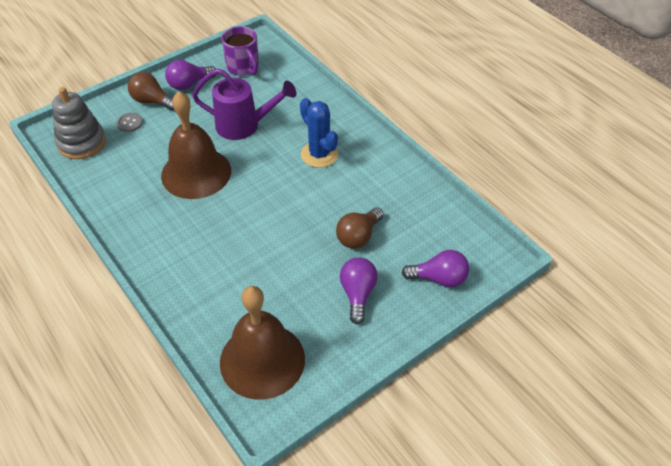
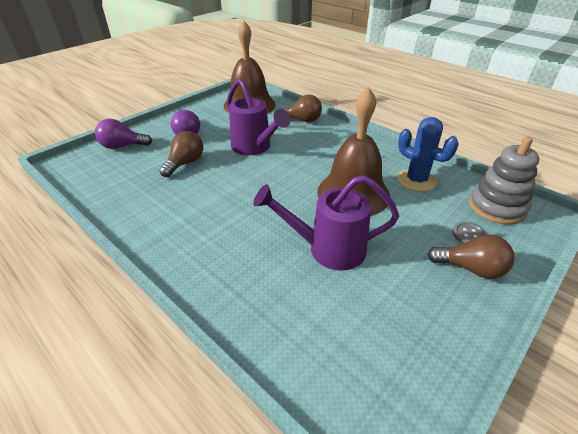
camera: 170 degrees right, 10 degrees down
(189, 84) = (444, 306): purple light bulb -> none
(196, 304) = (302, 120): none -> brown light bulb
(243, 67) = (379, 357): purple mug -> none
(275, 253) = (254, 147): none -> purple watering can
(319, 154) = (226, 226): blue cactus -> blue cactus (416, 180)

